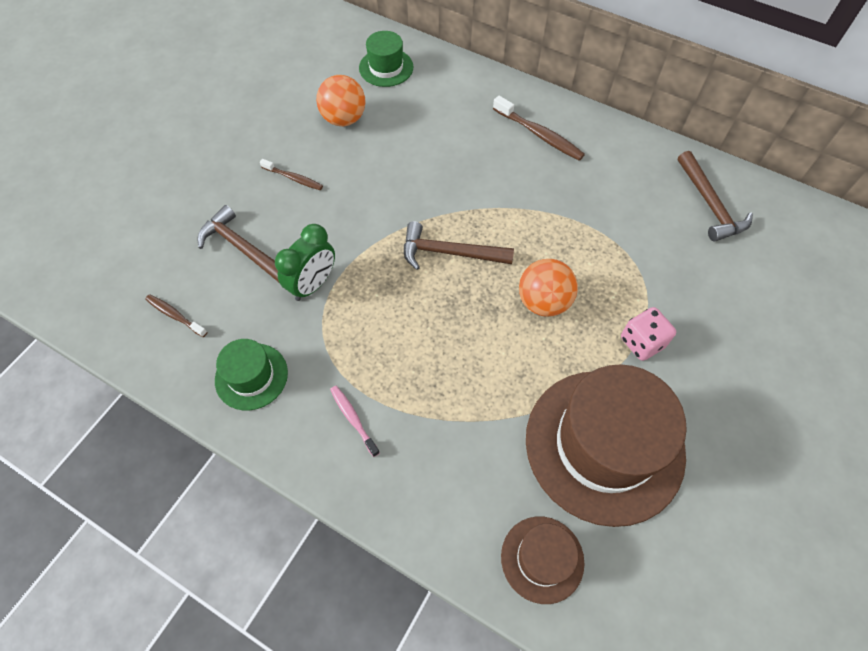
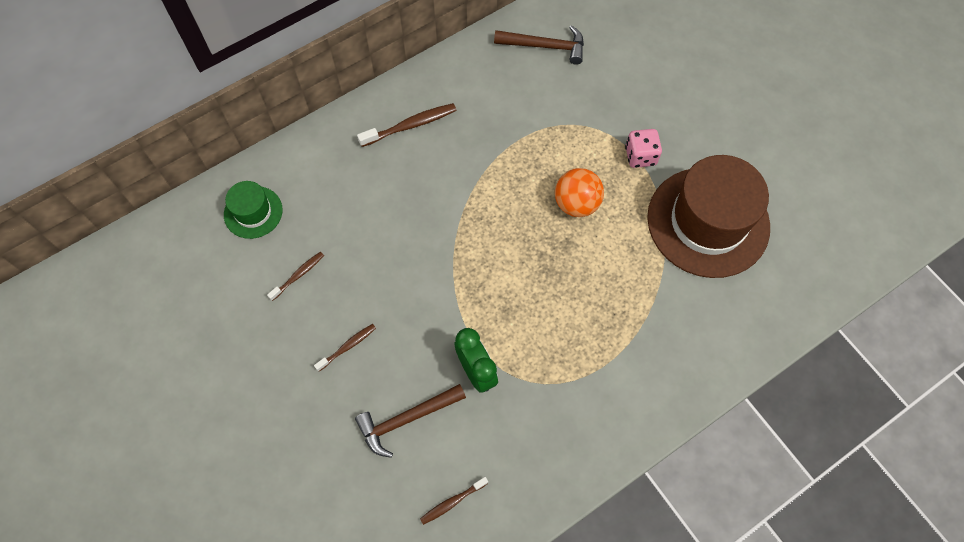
camera: 65 degrees left, 5 degrees up
(251, 376) = (545, 453): green hat -> none
(344, 119) = (298, 275): orange ball -> brown toothbrush
(353, 419) = (617, 385): pink toothbrush -> none
(449, 252) = (497, 250): brown hammer -> none
(542, 559) = (771, 301): brown hat -> none

